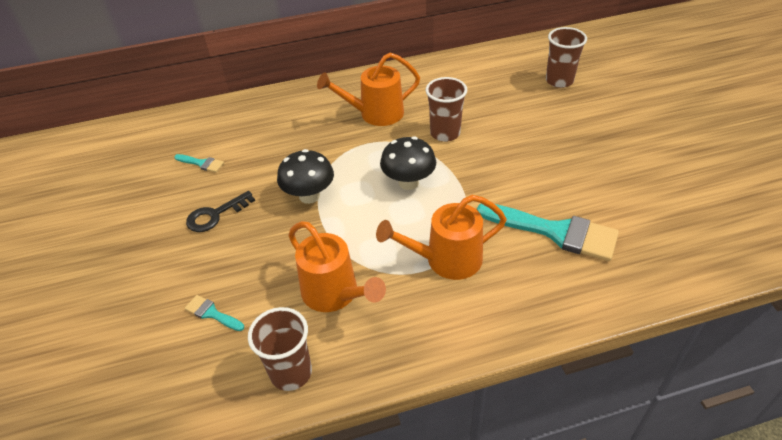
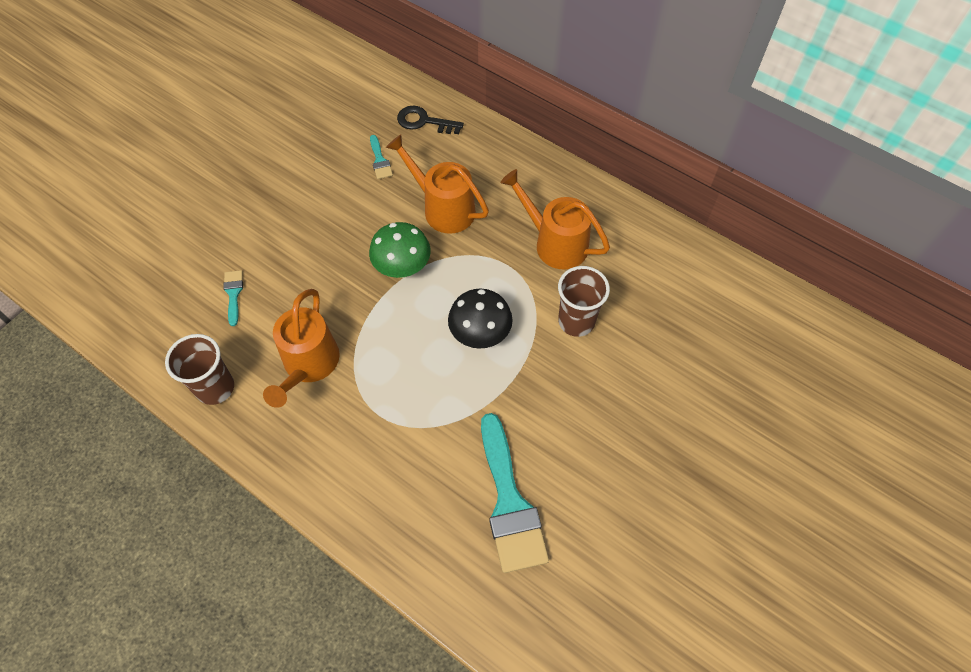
camera: 50 degrees right, 15 degrees up
(215, 215) = (330, 217): black key -> black key (424, 121)
(309, 196) = (402, 268): black mushroom -> green mushroom
(445, 260) = (404, 426): orange watering can -> orange watering can (443, 208)
(559, 81) = (764, 380): brown cup -> none

